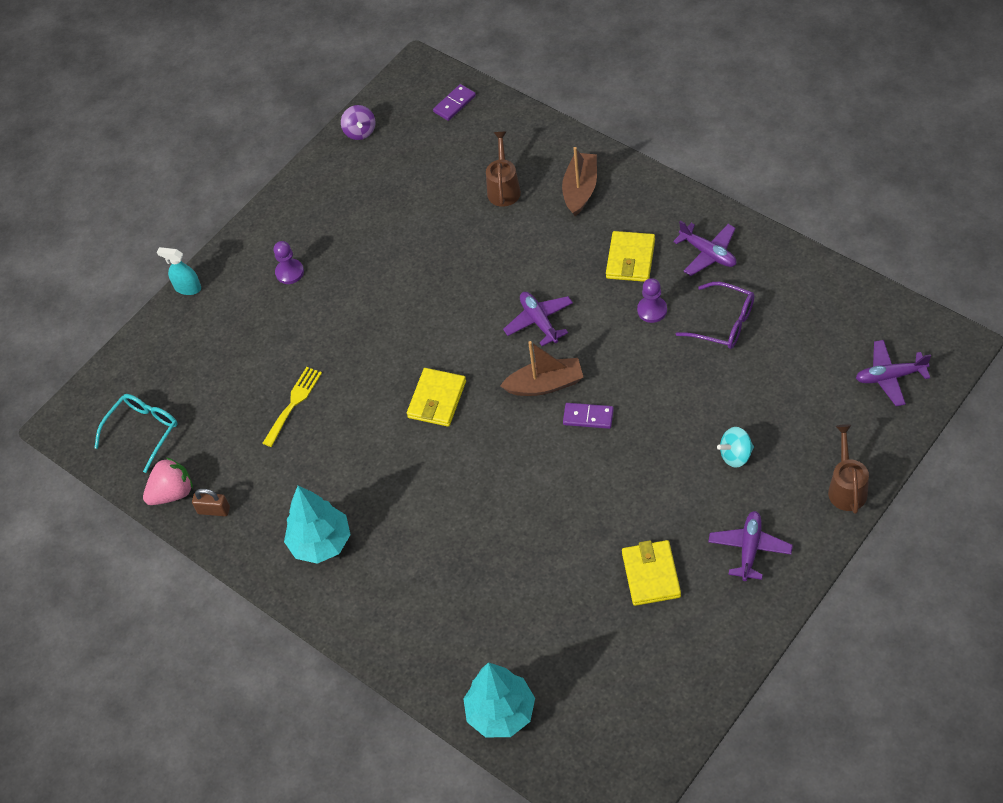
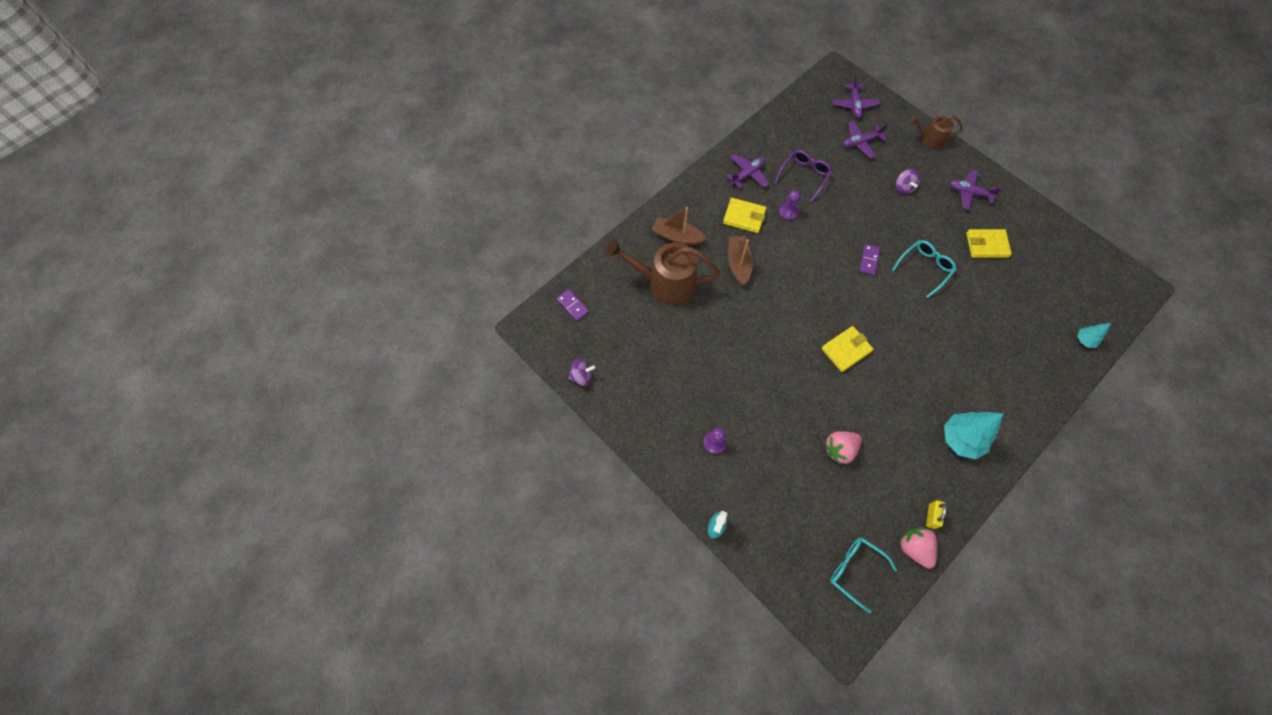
camera: 90 degrees left, 10 degrees up
(214, 510) = (931, 516): brown padlock -> yellow padlock
(293, 403) = (840, 449): yellow fork -> pink strawberry
(437, 399) = (846, 350): yellow wallet -> yellow wallet turned 60 degrees counterclockwise
(501, 713) = (1084, 340): turquoise tree -> turquoise tree, size x0.51
(504, 188) = (664, 283): brown watering can -> brown watering can, size x1.85
(539, 321) = (788, 278): purple plane -> purple plane (861, 142)
(545, 384) = (841, 281): brown boat -> brown boat (738, 263)
(590, 490) = (925, 268): none -> turquoise glasses
(735, 455) = (903, 187): turquoise spinning top -> purple spinning top

